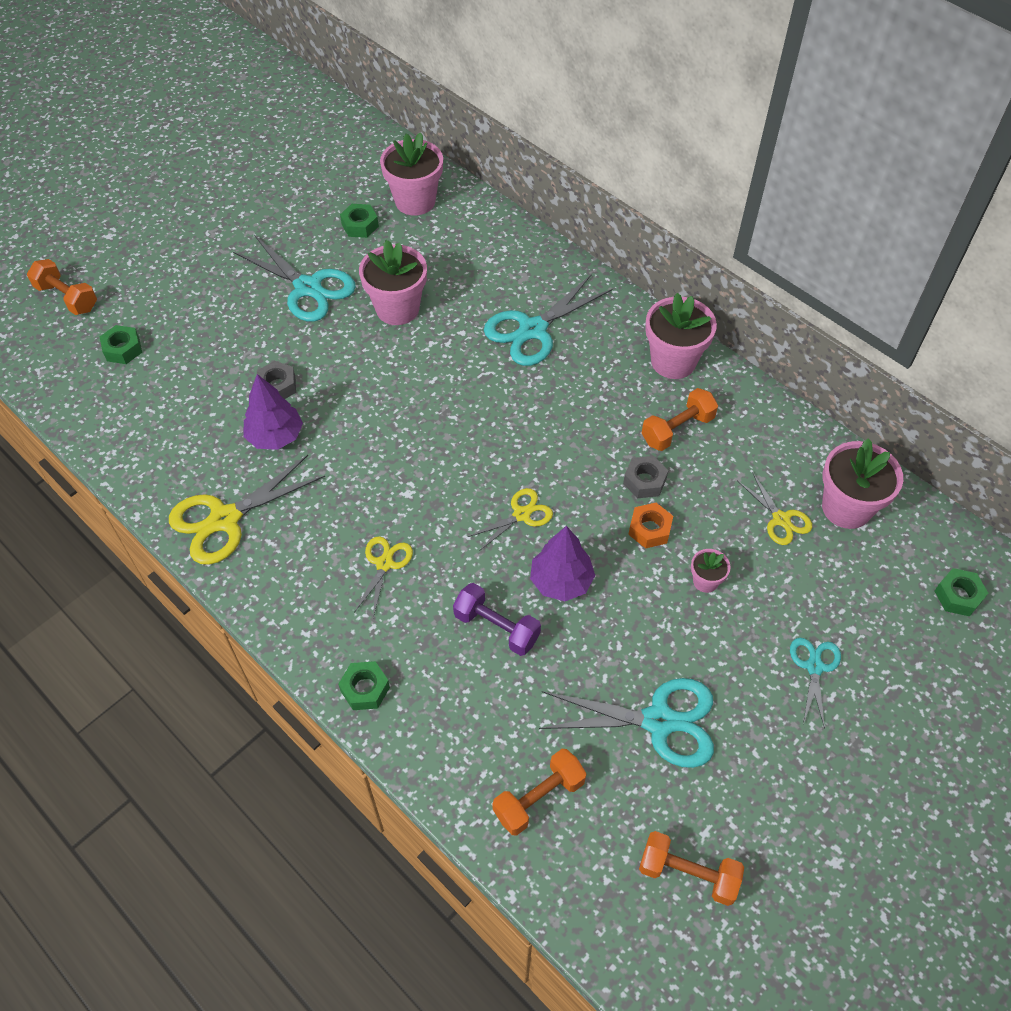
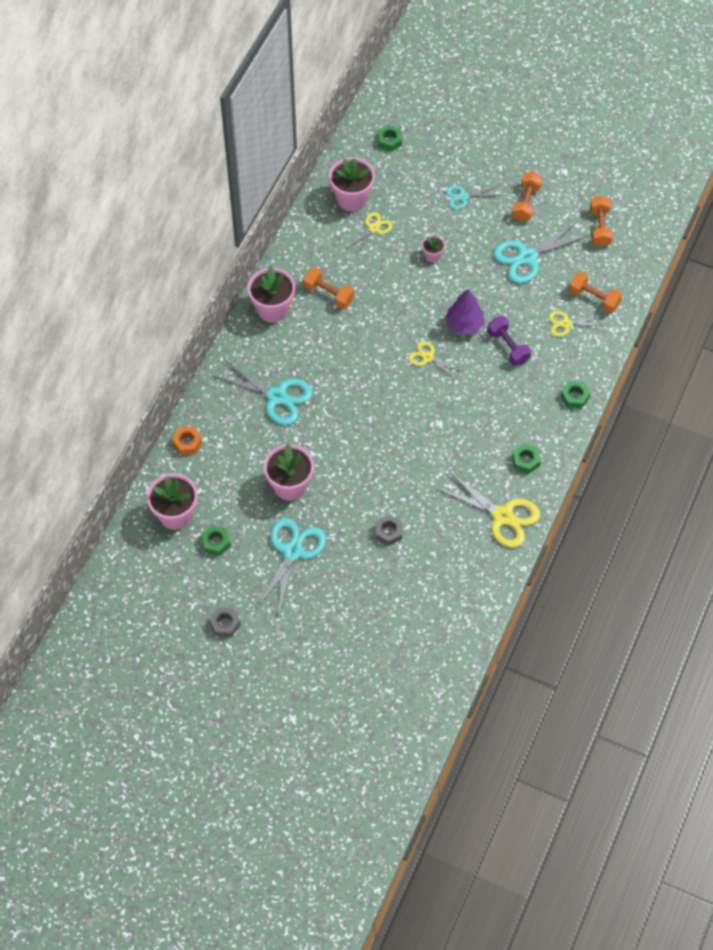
camera: 110 degrees left, 5 degrees up
(67, 298) = (366, 713): orange dumbbell -> orange dumbbell (526, 203)
(123, 349) = (397, 647): green nut -> green nut (525, 461)
(275, 436) = (429, 515): purple tree -> none
(384, 563) = (493, 417): yellow scissors -> yellow scissors (566, 324)
(496, 627) = (508, 347): purple dumbbell -> purple dumbbell turned 45 degrees counterclockwise
(644, 481) = (376, 301): grey nut -> grey nut (225, 624)
(649, 529) = (409, 290): orange nut -> orange nut (187, 443)
(659, 721) = (527, 257): turquoise scissors -> turquoise scissors turned 105 degrees counterclockwise

